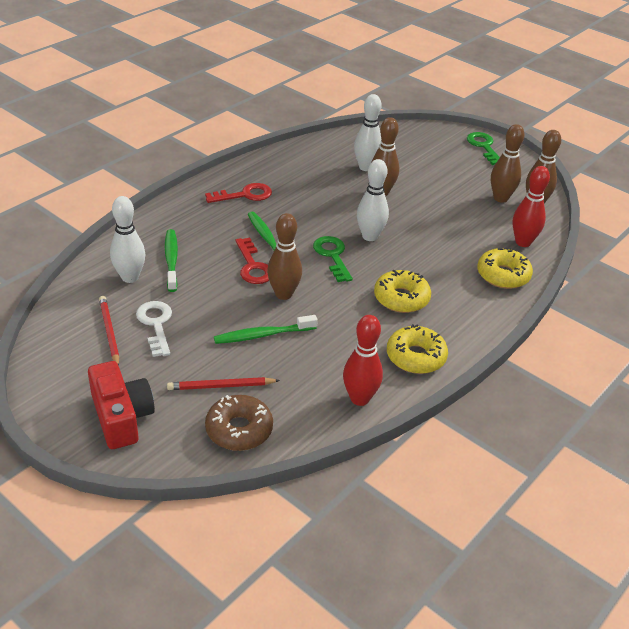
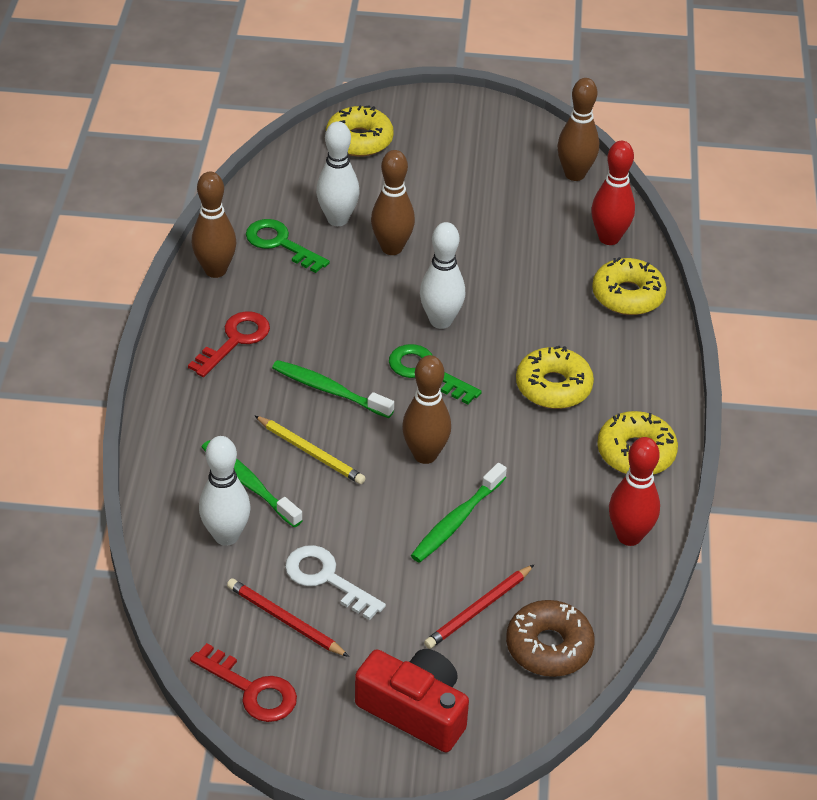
camera: 35 degrees left, 5 degrees up
(221, 262) = (310, 452): none -> yellow pencil
(253, 266) = (352, 437): red key -> red key (252, 689)
(420, 139) = (359, 140): none -> yellow donut
(484, 147) = (444, 115): green key -> green key (280, 244)
(500, 198) = (531, 186): brown bowling pin -> brown bowling pin (215, 270)

